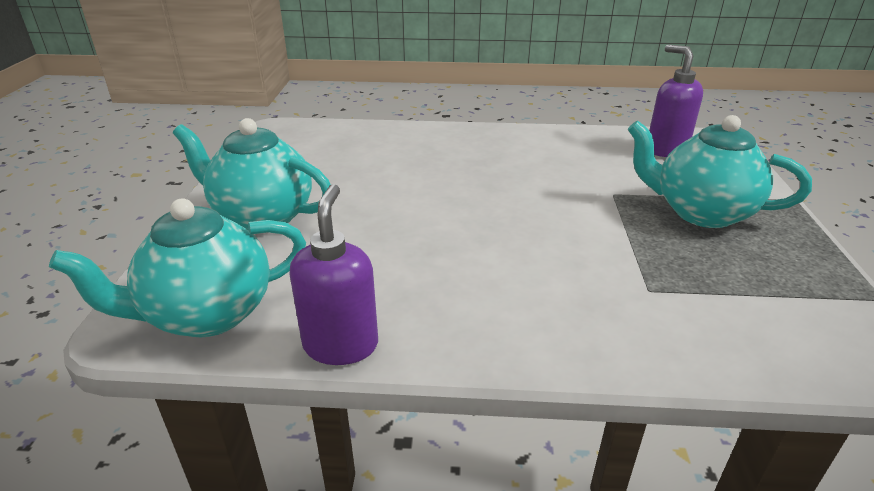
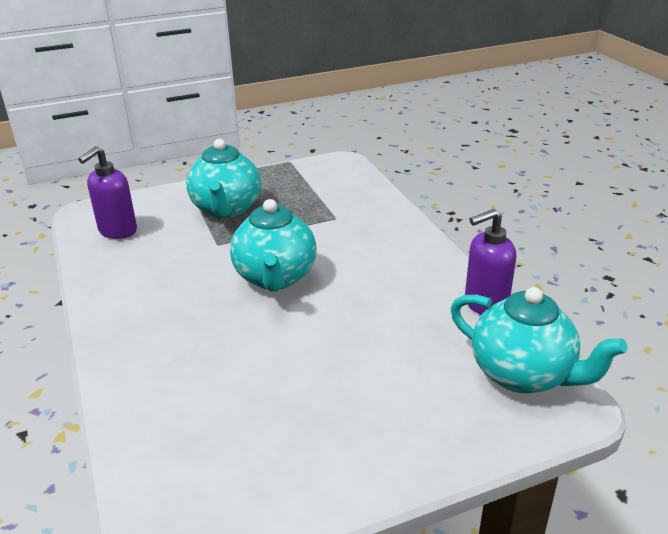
camera: 115 degrees left, 0 degrees up
(262, 216) = (388, 420): turquoise teapot -> turquoise teapot (275, 277)

